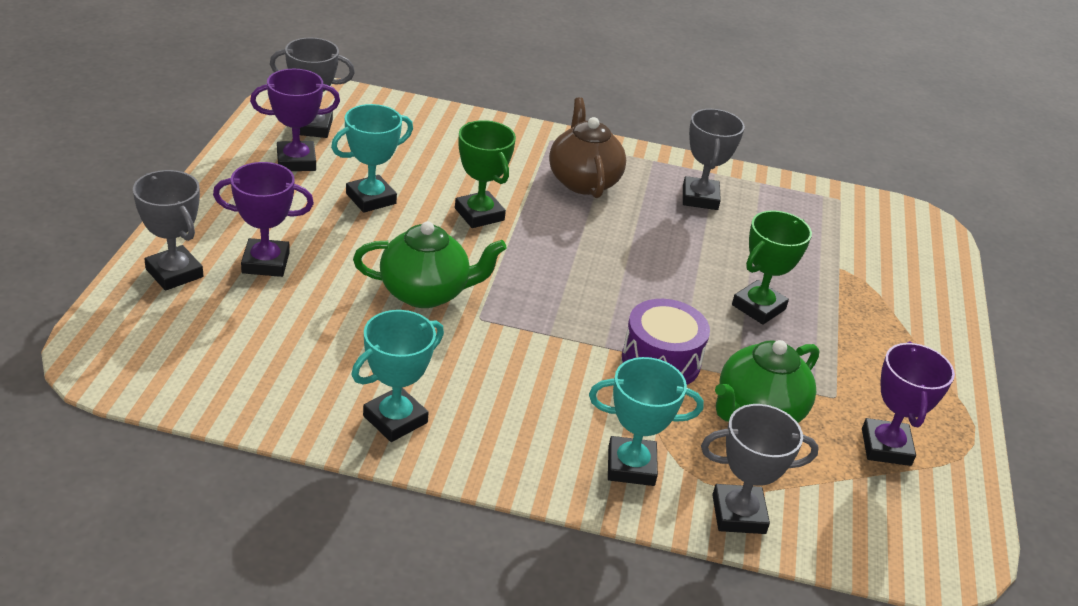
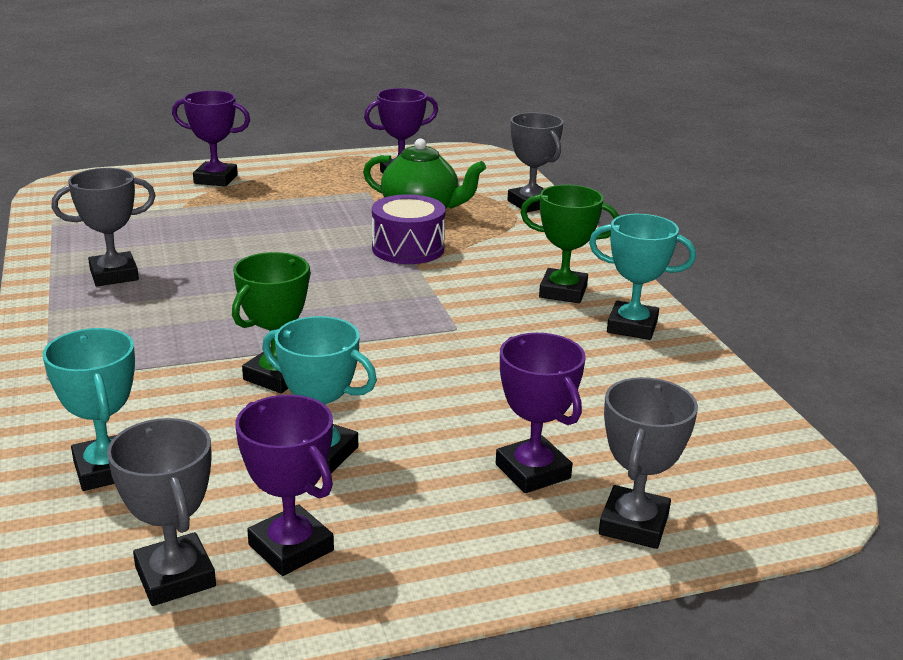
camera: 115 degrees left, 10 degrees down
(426, 293) = (455, 363): green teapot -> none
(583, 181) = (138, 337): brown teapot -> none
(631, 466) = (540, 238): turquoise trophy -> turquoise trophy (107, 469)
(758, 307) = (283, 227): green trophy -> green trophy (563, 292)
(915, 309) = (215, 179): none -> purple trophy

